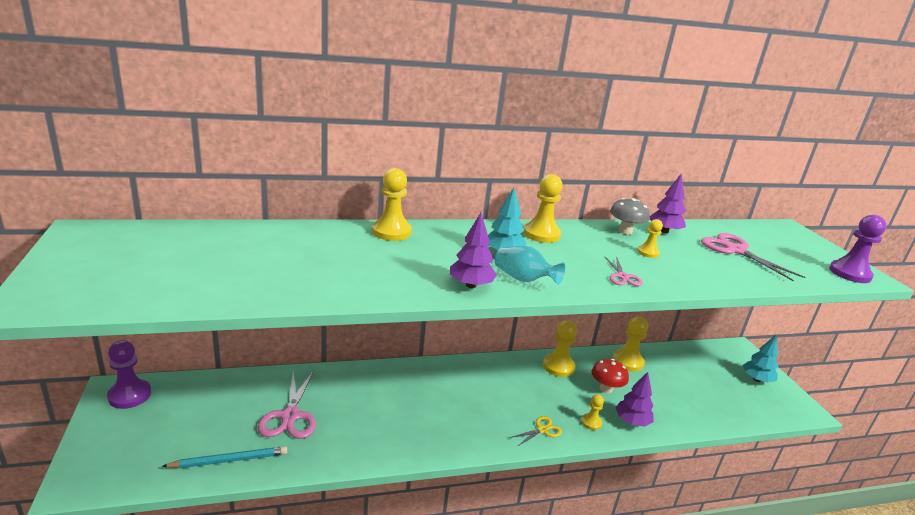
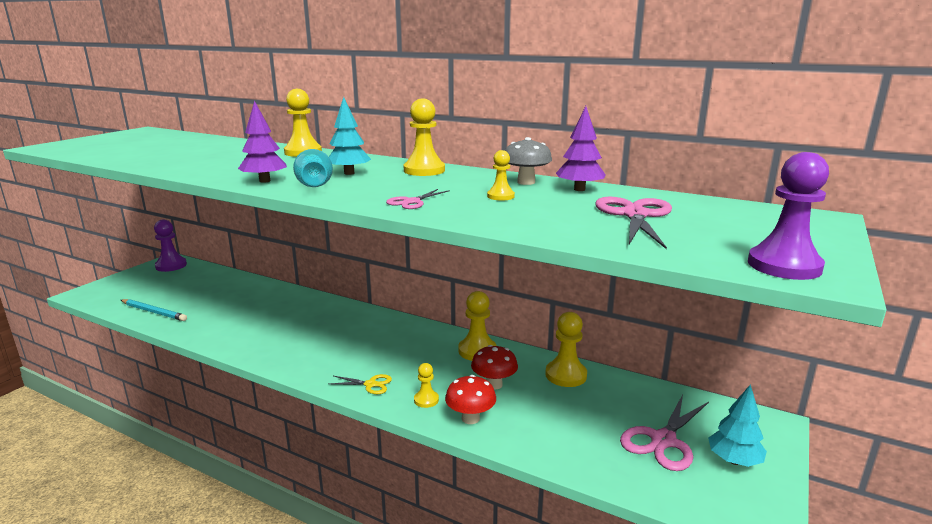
camera: 45 degrees right, 5 degrees down
(290, 416) = (222, 304): pink scissors -> pink scissors (663, 441)
(632, 421) = (470, 418): purple tree -> red mushroom

